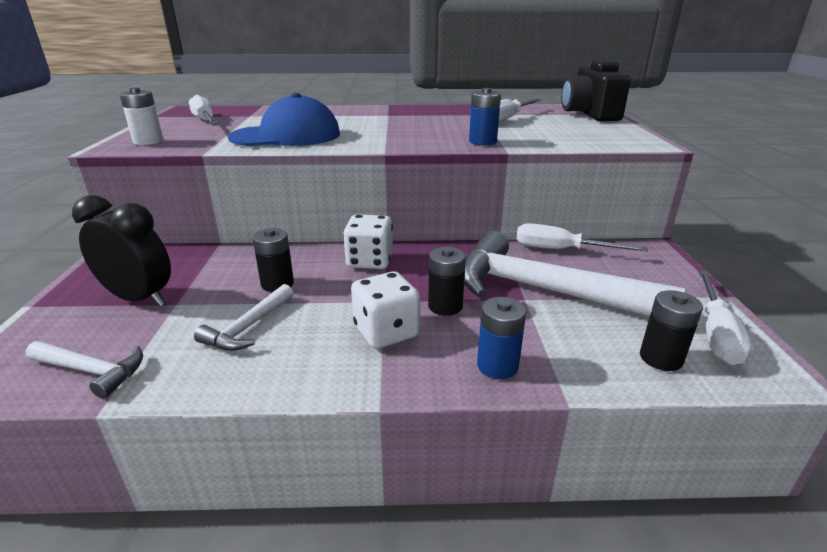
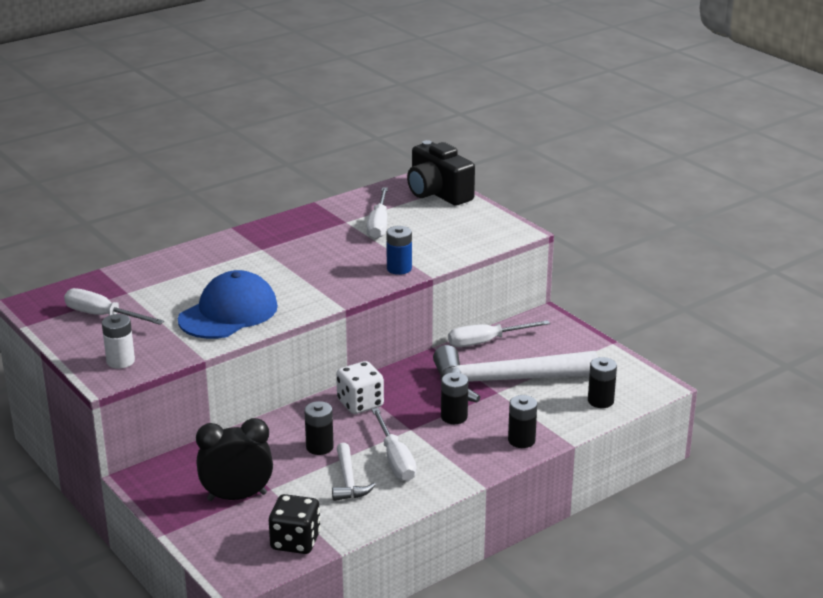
camera: 35 degrees left, 0 degrees up
(91, 371) = (295, 541): white hammer -> black dice
(386, 332) = (438, 448): white dice -> none
(497, 366) = (521, 440): blue battery -> black battery
(716, 333) = (620, 373): white screwdriver -> white screwdriver (395, 460)

